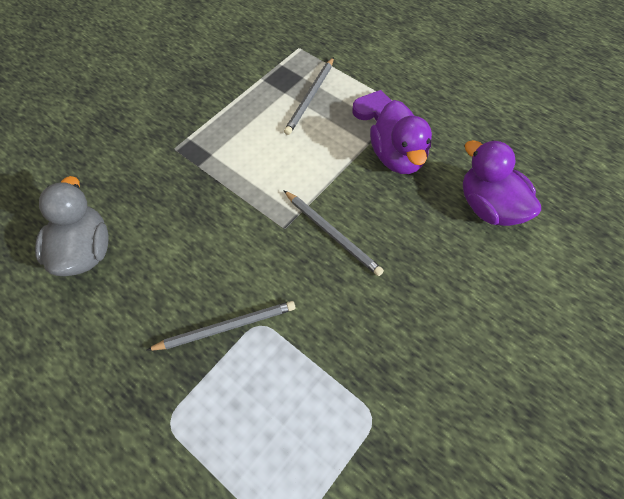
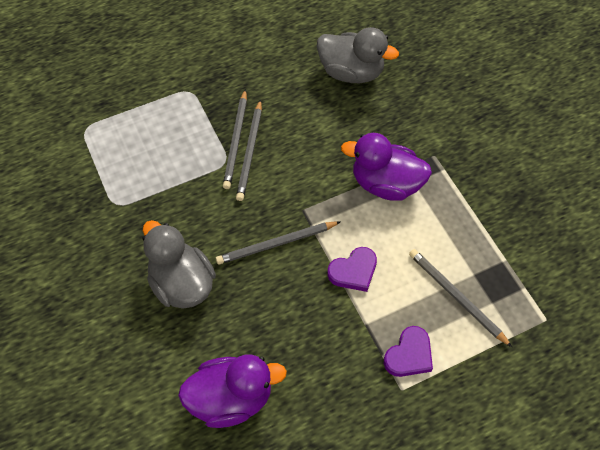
camera: 115 degrees right, 0 degrees up
(235, 305) = (250, 152): none -> grey pencil
(326, 167) = (353, 271): none -> purple heart
(397, 157) = (334, 344): purple duck -> purple duck (385, 184)
(419, 295) = (182, 283): none -> grey duck

